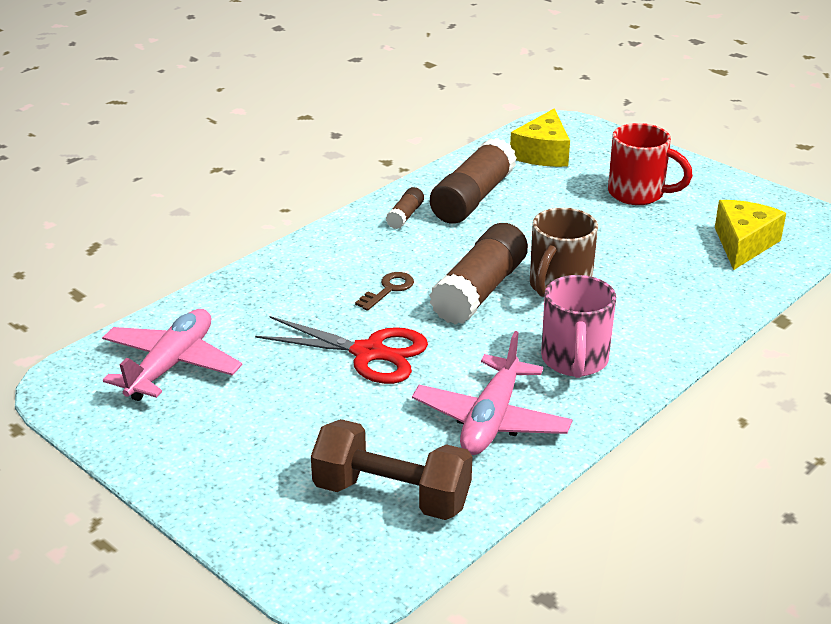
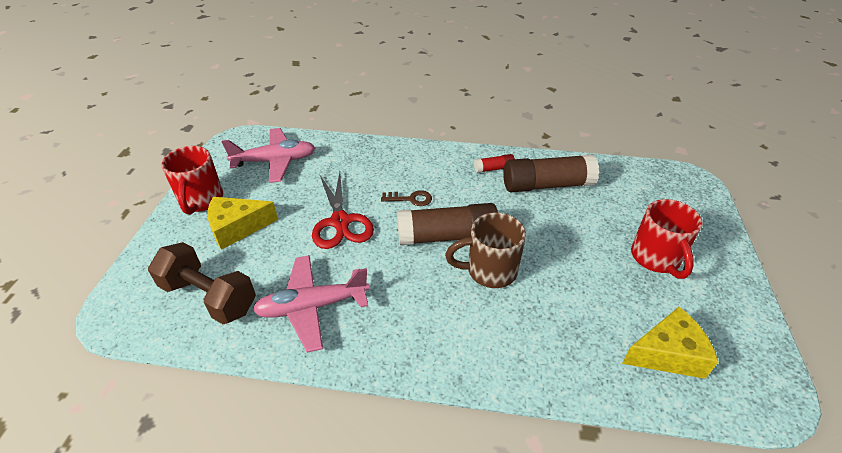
camera: 55 degrees right, 10 degrees up
(178, 456) = (201, 200): none -> red mug
(392, 496) = (209, 297): brown dumbbell -> brown dumbbell turned 45 degrees counterclockwise
(405, 216) = (494, 169): brown glue stick -> red glue stick
(542, 153) = (641, 189): yellow cheese -> yellow cheese (237, 228)
(574, 361) = (410, 319): pink mug -> none

